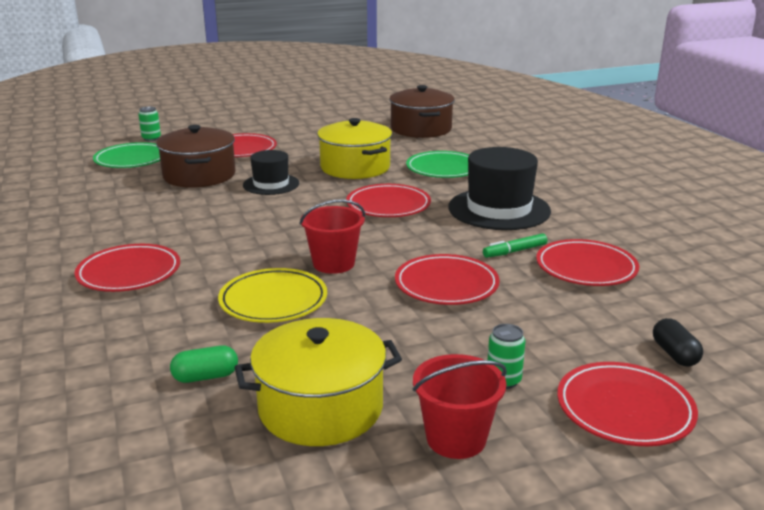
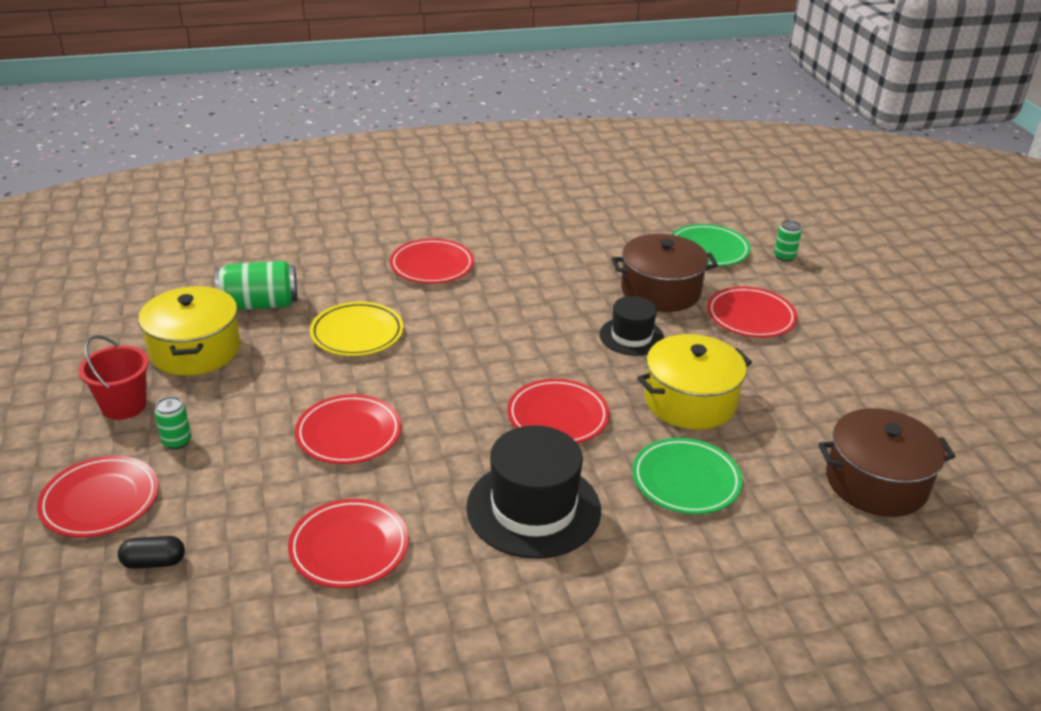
camera: 95 degrees right, 10 degrees up
(205, 377) = (259, 304): green capsule -> green can
(333, 264) = (417, 368): red bucket -> none
(515, 251) = (409, 498): green marker -> none

